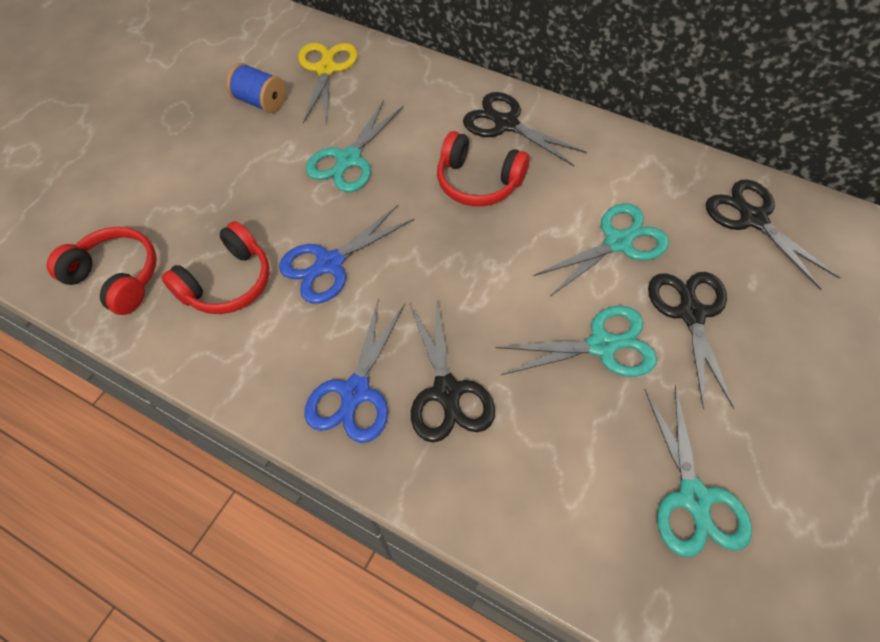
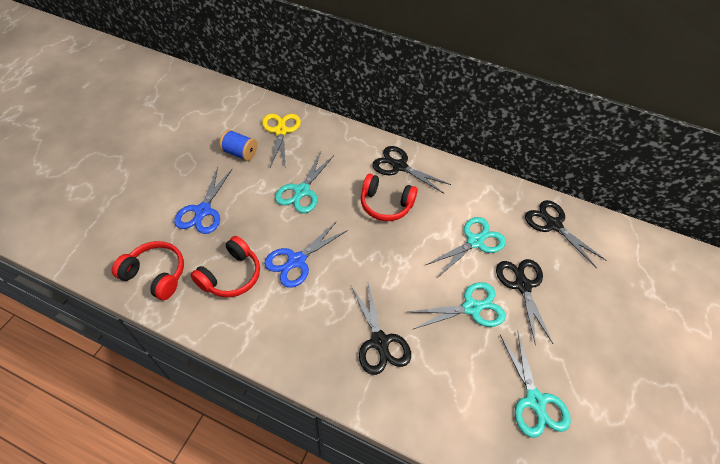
camera: 10 degrees left, 5 degrees down
(355, 392) = (322, 344): blue scissors -> blue scissors (203, 211)

